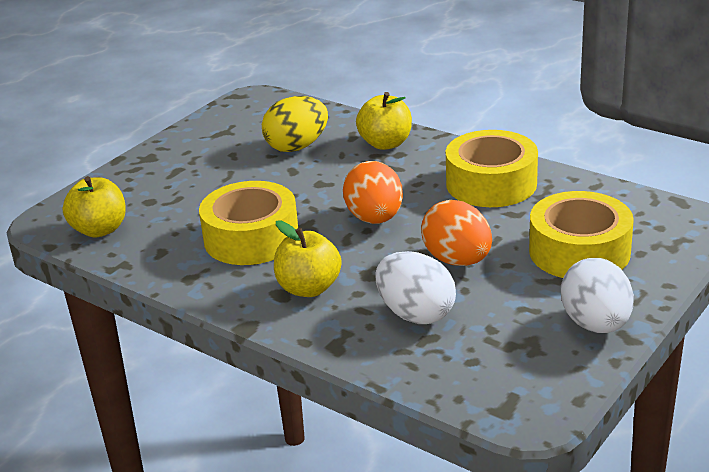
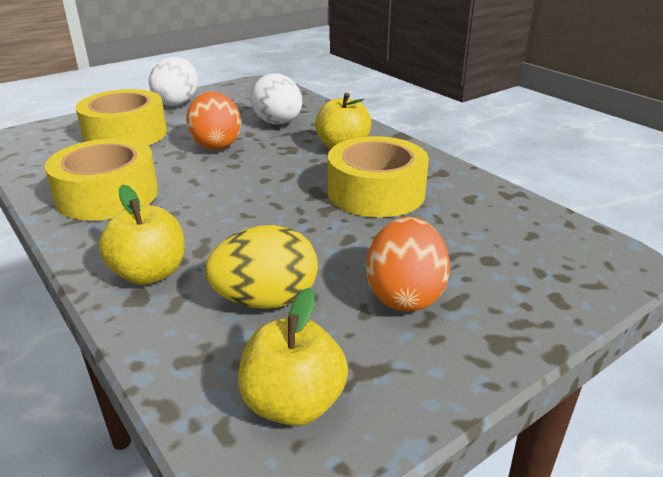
camera: 165 degrees left, 0 degrees up
(100, 230) = (545, 234): yellow apple -> yellow apple (293, 403)
(375, 219) = (249, 186): orange egg -> orange egg (404, 295)

